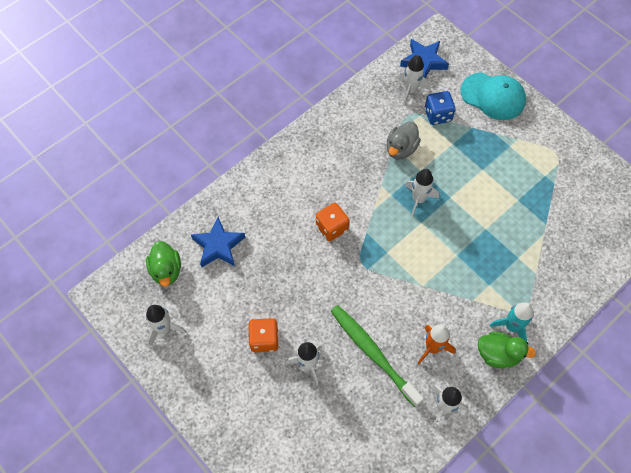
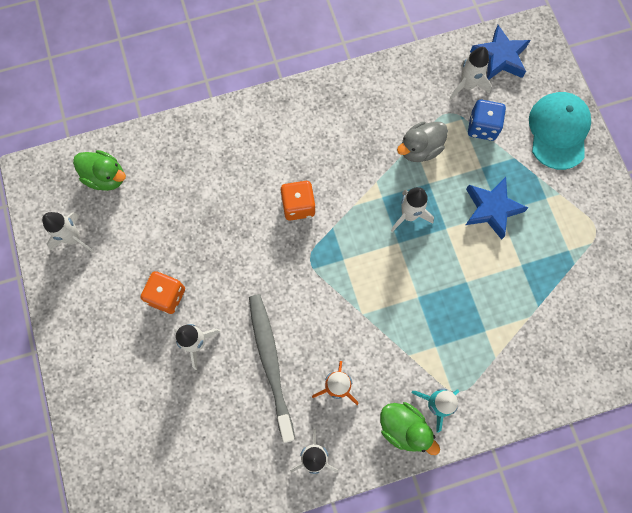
camera: 25 degrees right, 10 degrees up
(166, 270) = (106, 177): green duck -> green duck turned 75 degrees counterclockwise
(218, 246) = (171, 174): blue star -> blue star (491, 209)
(373, 353) = (270, 363): green toothbrush -> grey toothbrush
(493, 96) = (558, 131): turquoise cap -> turquoise cap turned 135 degrees counterclockwise

